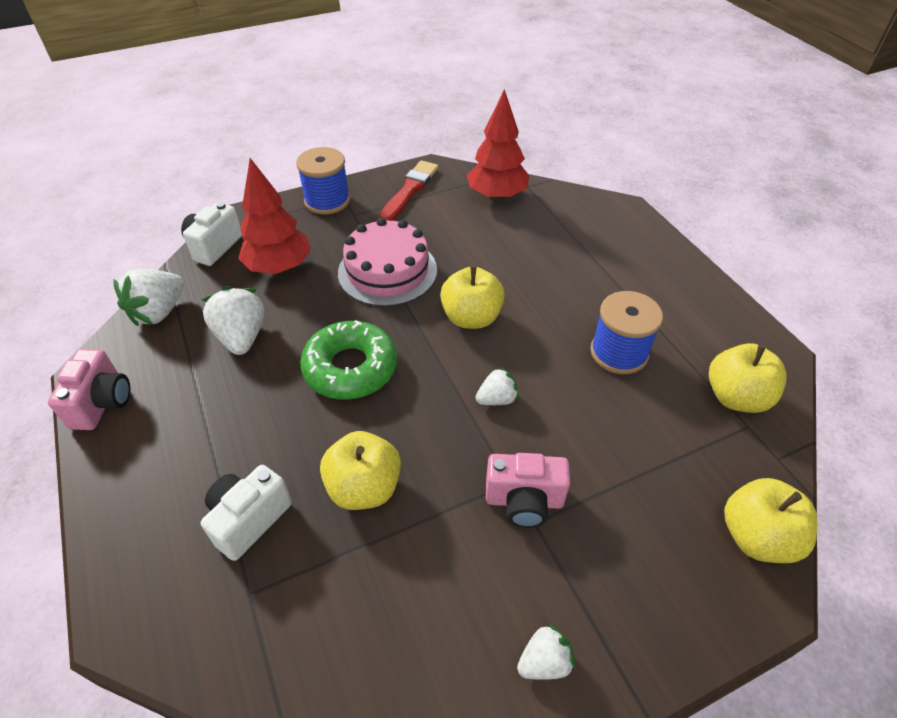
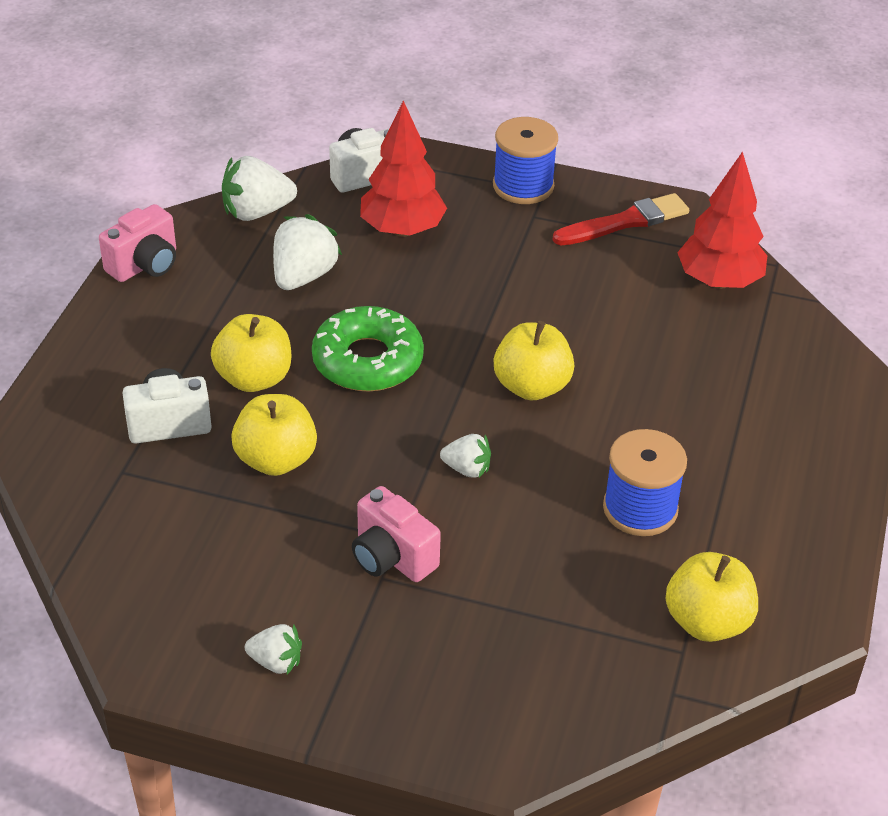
camera: 40 degrees right, 5 degrees down
(387, 271) = (502, 293): pink cake -> none
(756, 537) = (560, 723): yellow apple -> yellow apple (254, 378)

